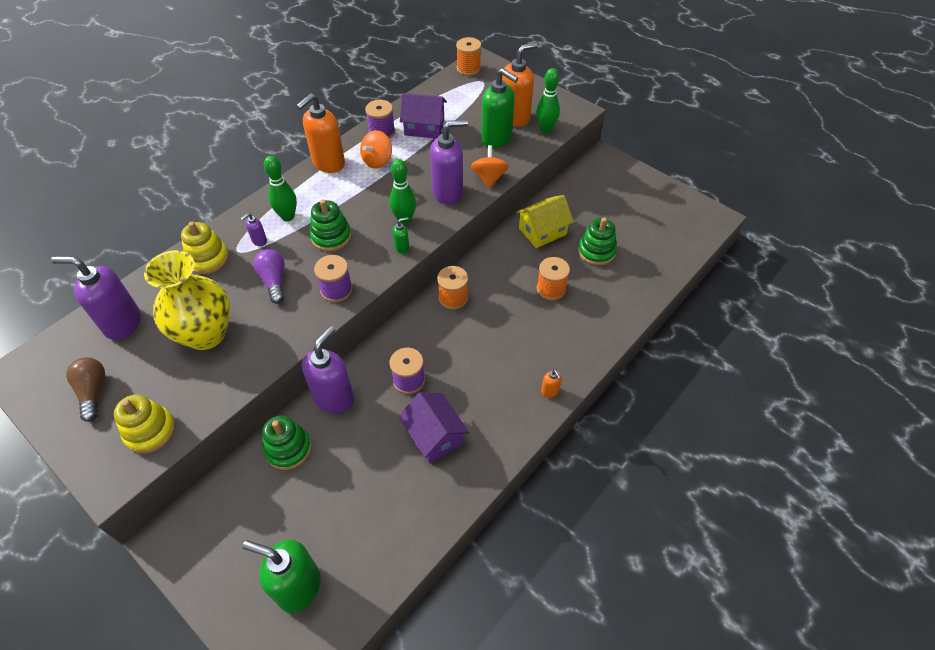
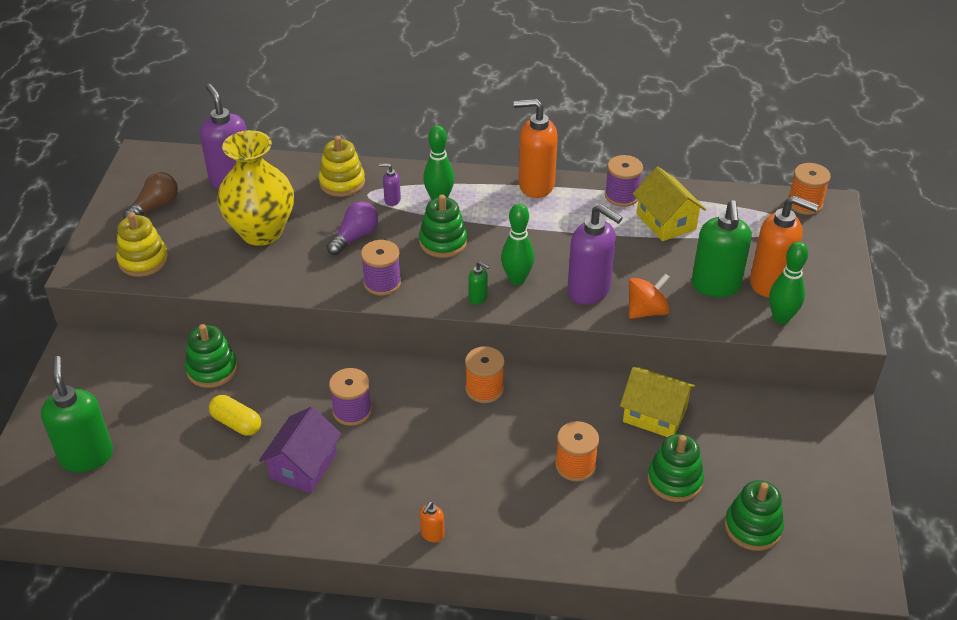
camera: 55 degrees right, 10 degrees down
(334, 398) = (288, 368): purple soap dispenser -> none
(358, 459) = (236, 423): none -> yellow capsule
(377, 161) = (577, 216): orange spinning top -> none
(424, 127) = (666, 221): purple house -> yellow house
(652, 239) = (752, 527): none -> green stacking toy

